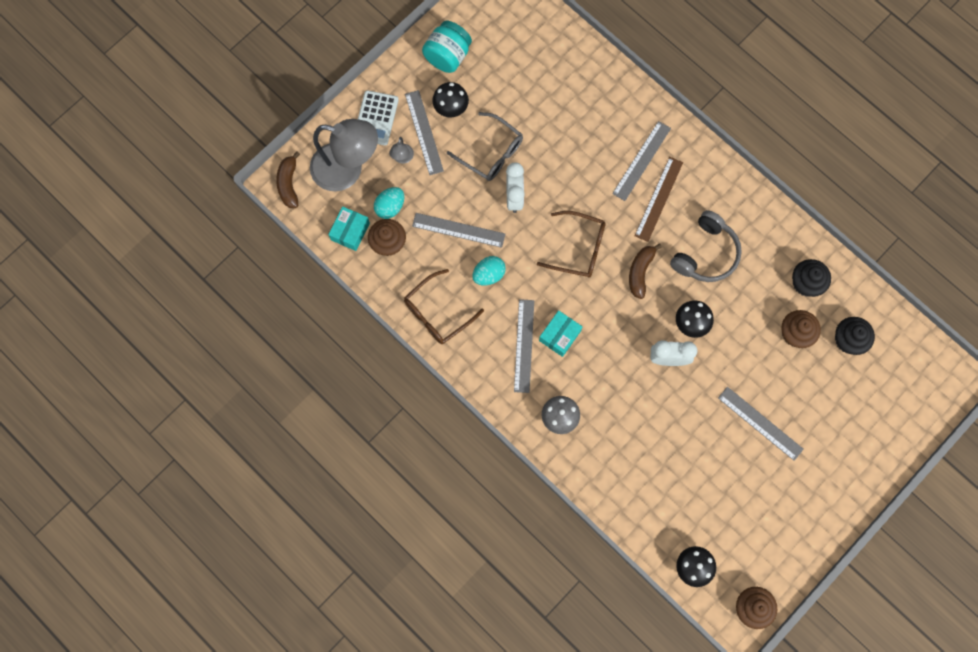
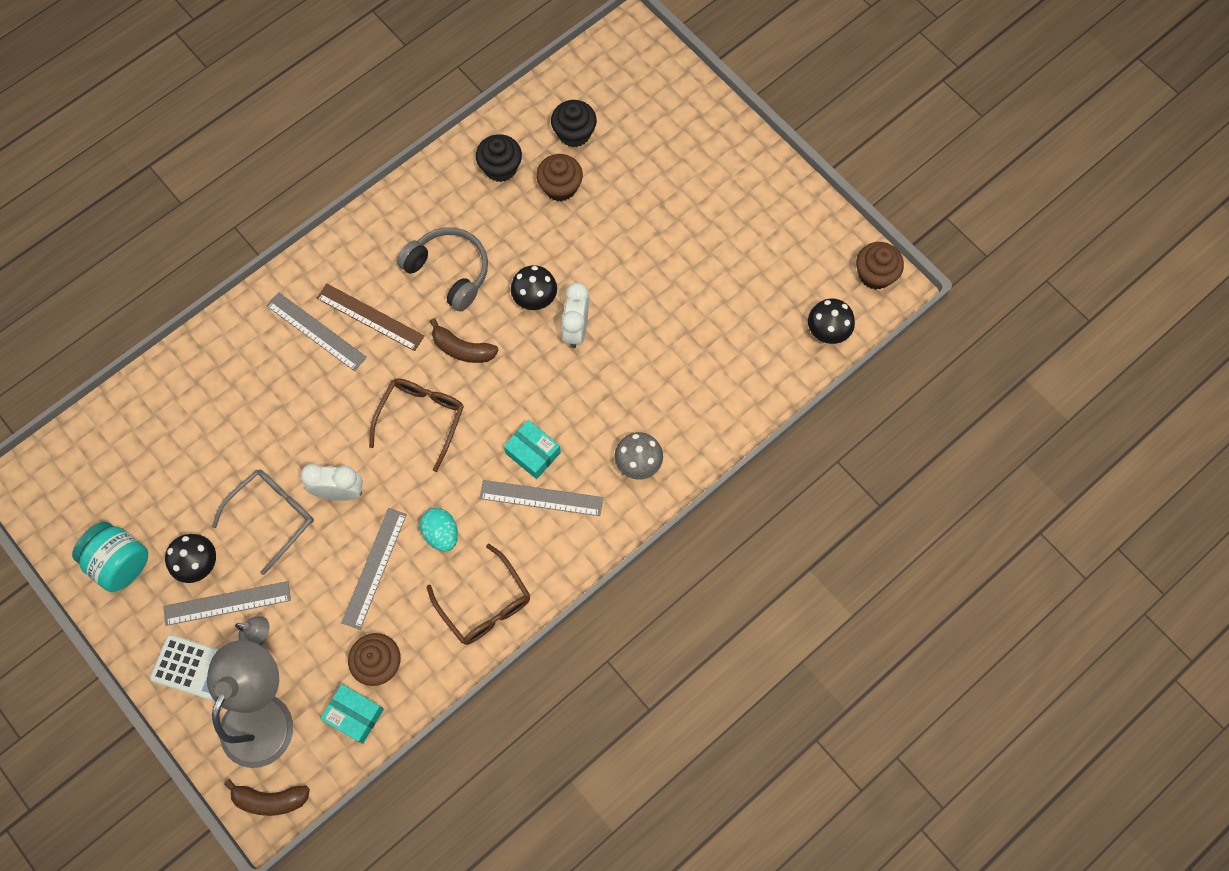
camera: 85 degrees left, 5 degrees down
(390, 207) = (328, 657): turquoise egg -> none
(760, 423) = (663, 238): grey ruler -> none

